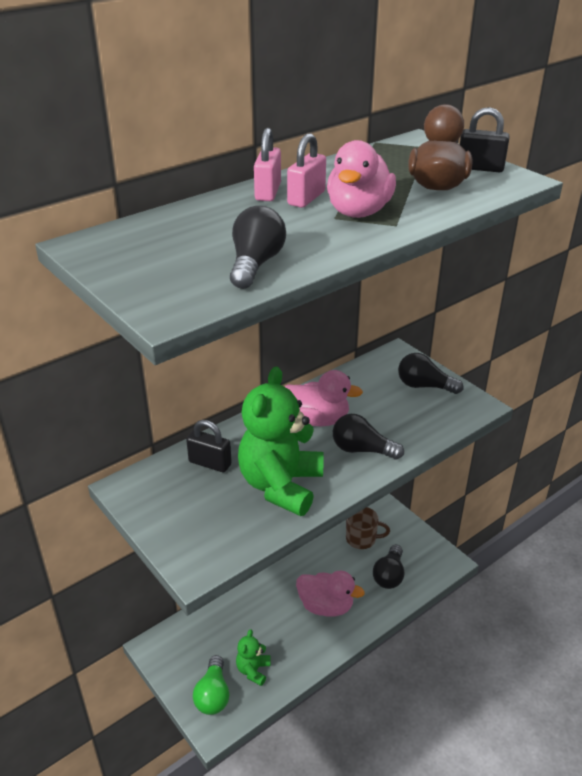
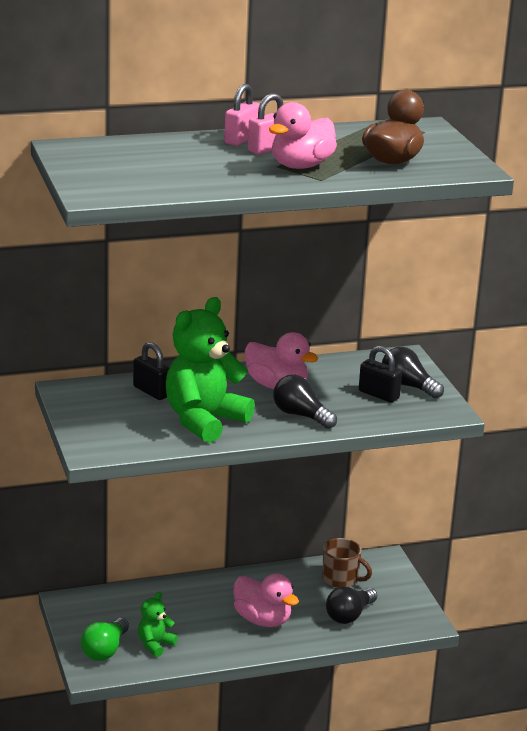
camera: 20 degrees right, 10 degrees down
(255, 264) = (181, 182): black light bulb -> none
(480, 168) = (451, 156): black padlock -> black padlock (379, 395)

